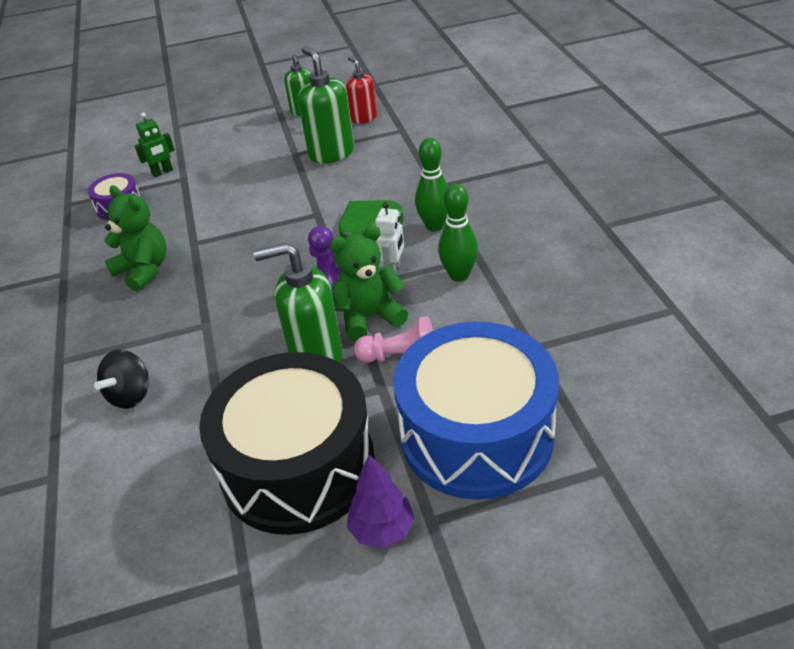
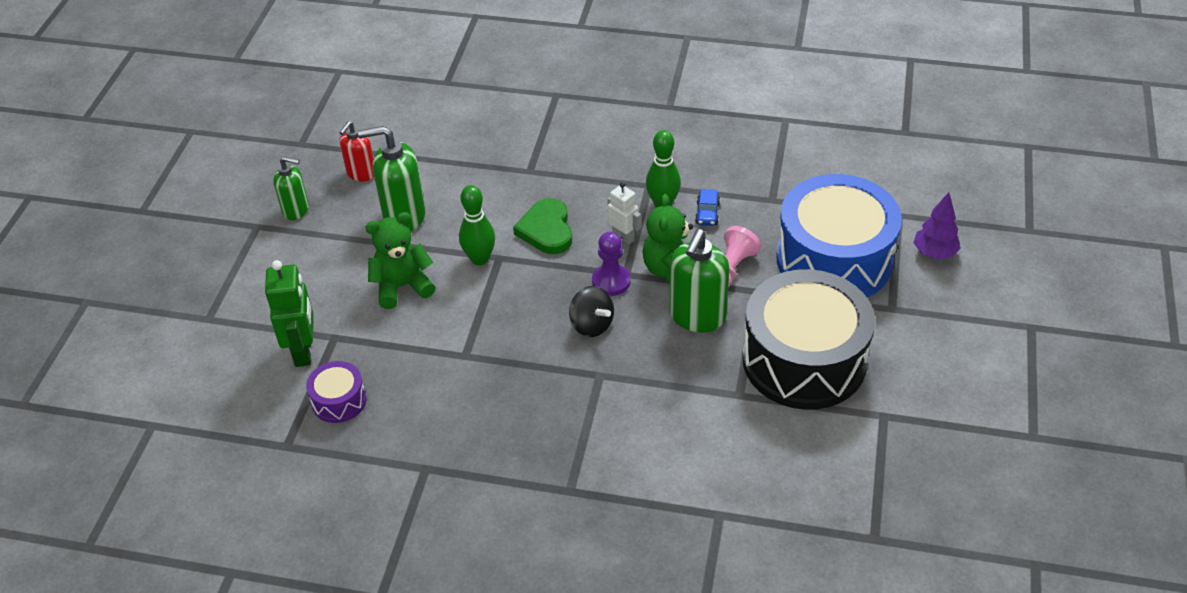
camera: 65 degrees left, 5 degrees up
(131, 395) = (655, 444): black spinning top -> black spinning top (591, 325)
(144, 270) = (478, 402): green teddy bear -> green teddy bear (402, 286)
(162, 172) = (304, 351): green robot -> green robot, size x1.63
(363, 118) = (361, 173): red soap dispenser -> red soap dispenser turned 60 degrees counterclockwise
(382, 530) = (885, 334): purple tree -> purple tree (934, 253)
(434, 226) = (586, 193): green bowling pin -> green bowling pin (480, 259)
(470, 309) = (707, 213): none -> blue car

